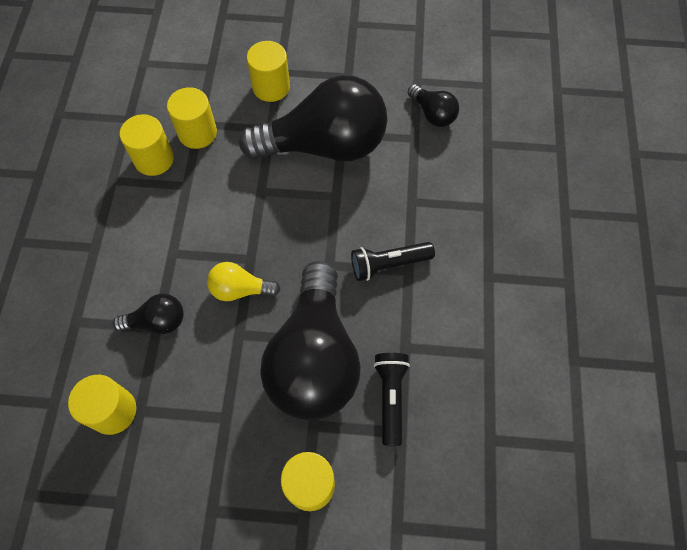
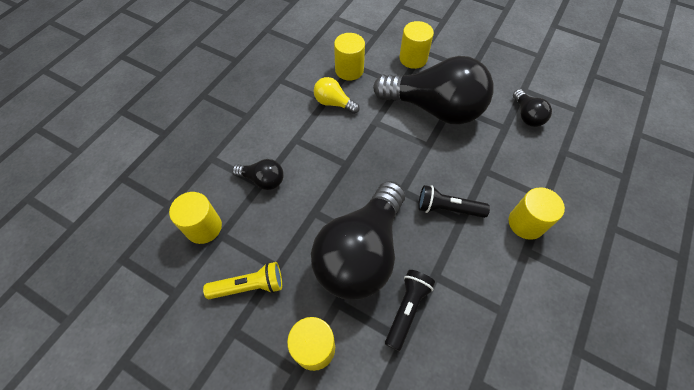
camera: 25 degrees right, 5 degrees down
(154, 159) = (312, 76): yellow cylinder -> yellow cylinder (526, 223)
(204, 453) = (249, 286): none -> yellow flashlight
(240, 289) = (329, 182): yellow light bulb -> yellow light bulb (333, 103)

